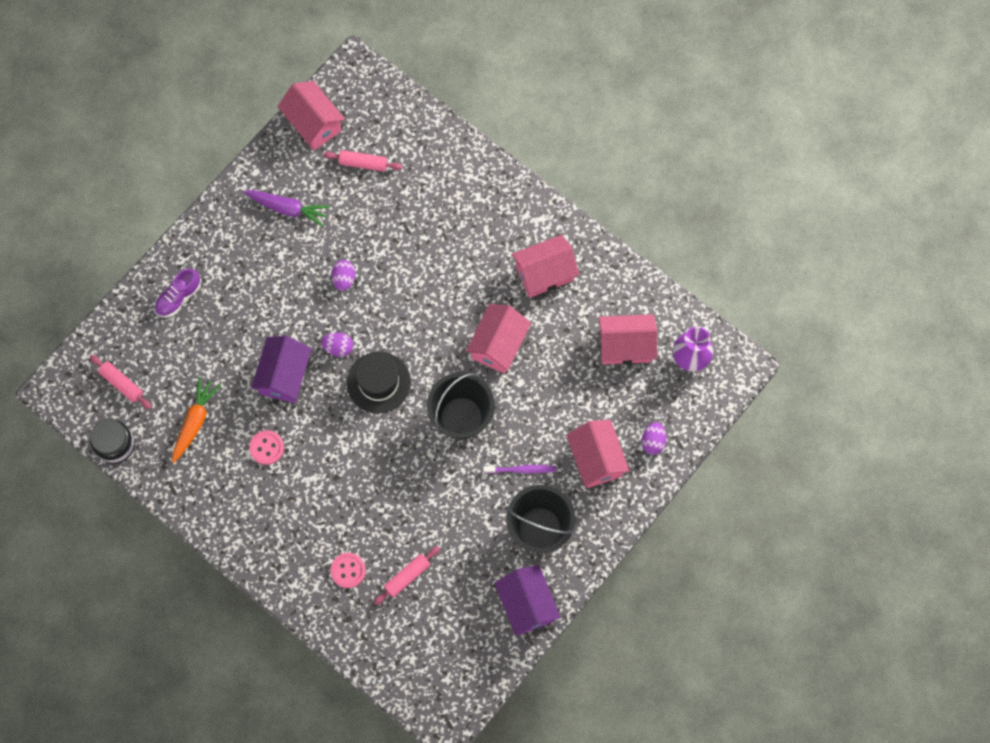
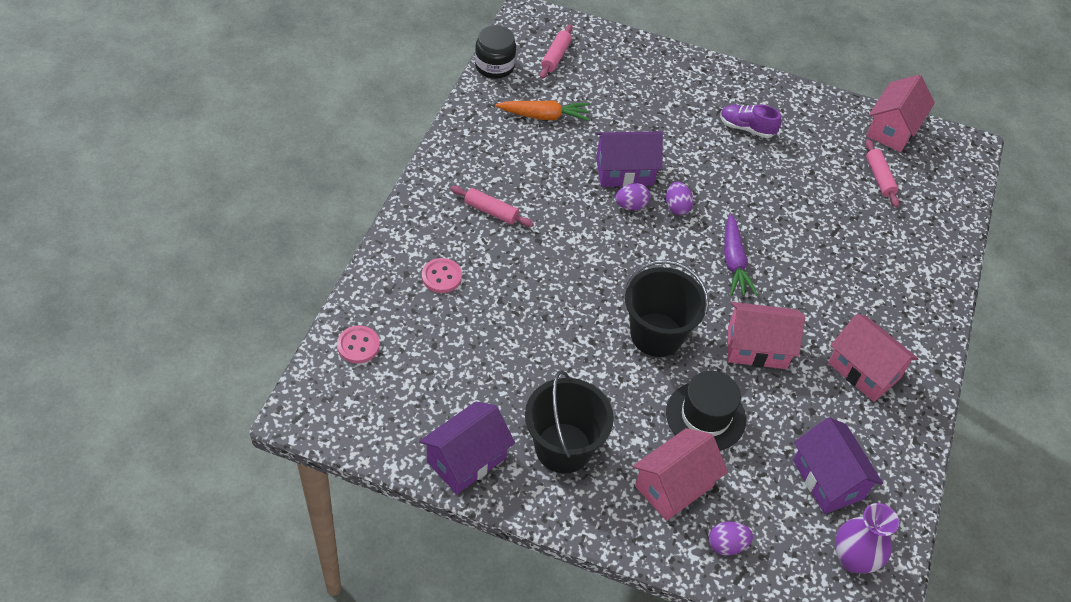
camera: 65 degrees right, 20 degrees down
(178, 297) = (659, 75): purple shoe -> purple shoe (746, 128)
(267, 448) = (543, 176): pink button -> pink button (358, 345)
(288, 208) = (795, 131): purple carrot -> purple carrot (734, 262)
(344, 279) = (751, 193): purple egg -> purple egg (631, 206)
(378, 382) = (658, 250): black hat -> black hat (705, 416)
(407, 577) = (455, 332): pink rolling pin -> pink rolling pin (491, 211)
(521, 470) = (625, 410): purple toothbrush -> none
(625, 346) = (828, 479): pink house -> purple house

